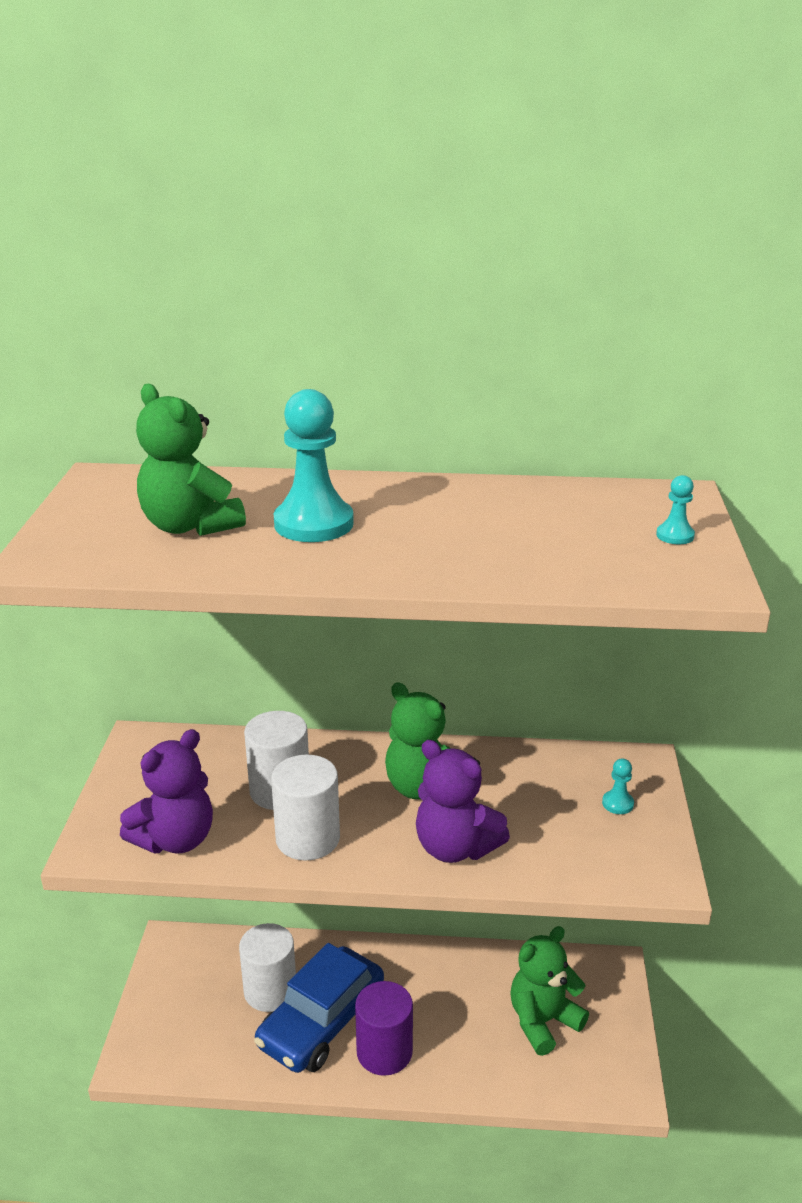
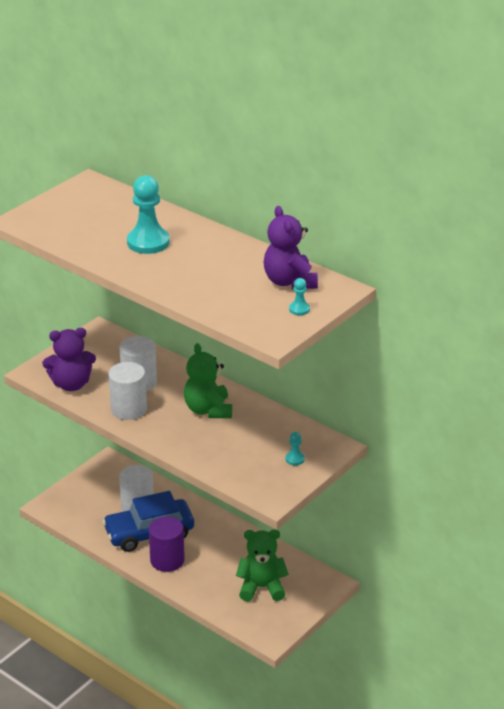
camera: 35 degrees right, 5 degrees up
(190, 526) = (95, 224): green teddy bear -> none
(455, 848) = (190, 443): purple teddy bear -> purple teddy bear (289, 282)

